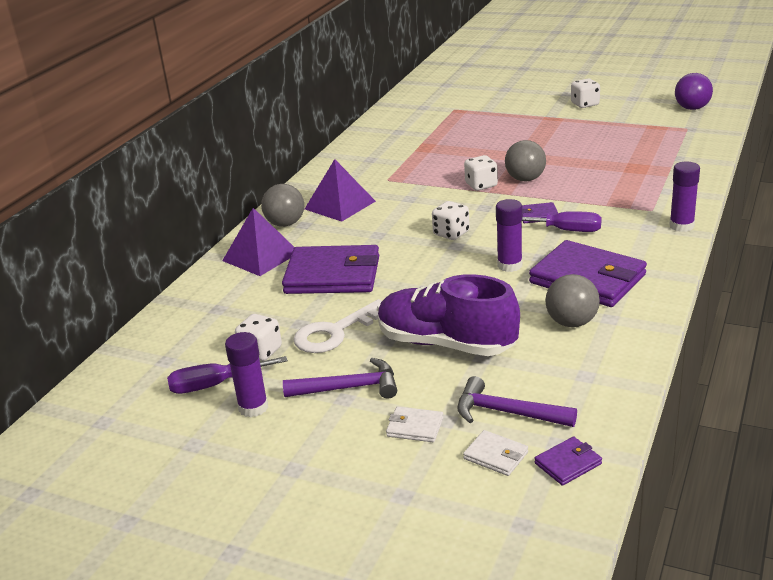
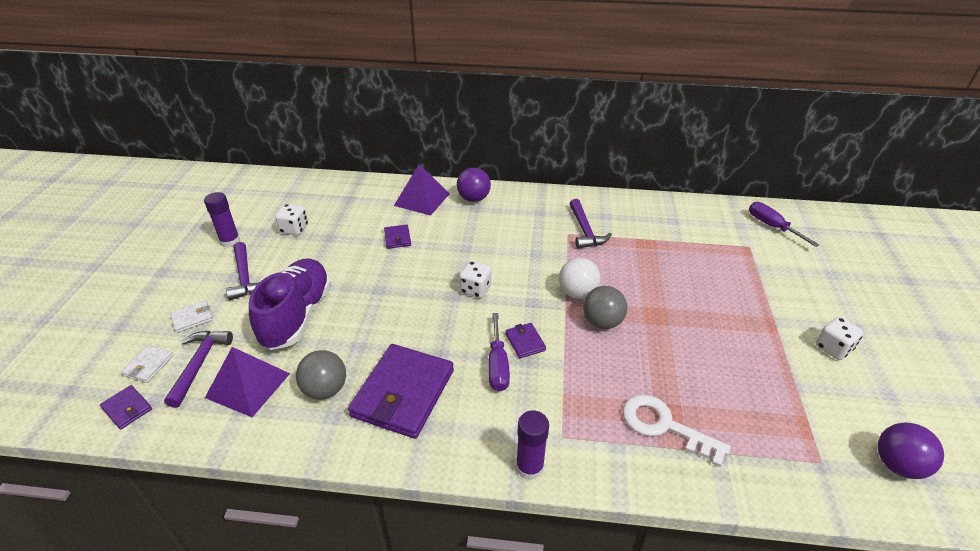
camera: 70 degrees right, 10 degrees up
(215, 385) = (257, 220): purple screwdriver -> purple screwdriver (772, 226)
(285, 224) = (473, 199): grey ball -> purple ball
(332, 275) = (397, 238): purple wallet -> purple wallet, size x0.44
(336, 332) = (316, 256): white key -> white key (664, 426)
(340, 205) = (512, 218): purple pyramid -> purple pyramid (248, 385)
(388, 171) = (585, 231): none -> purple hammer
(415, 427) = (192, 318): white wallet -> white wallet turned 60 degrees clockwise
(481, 185) = (577, 293): white dice -> white ball
(509, 265) = (423, 335): purple glue stick -> none

